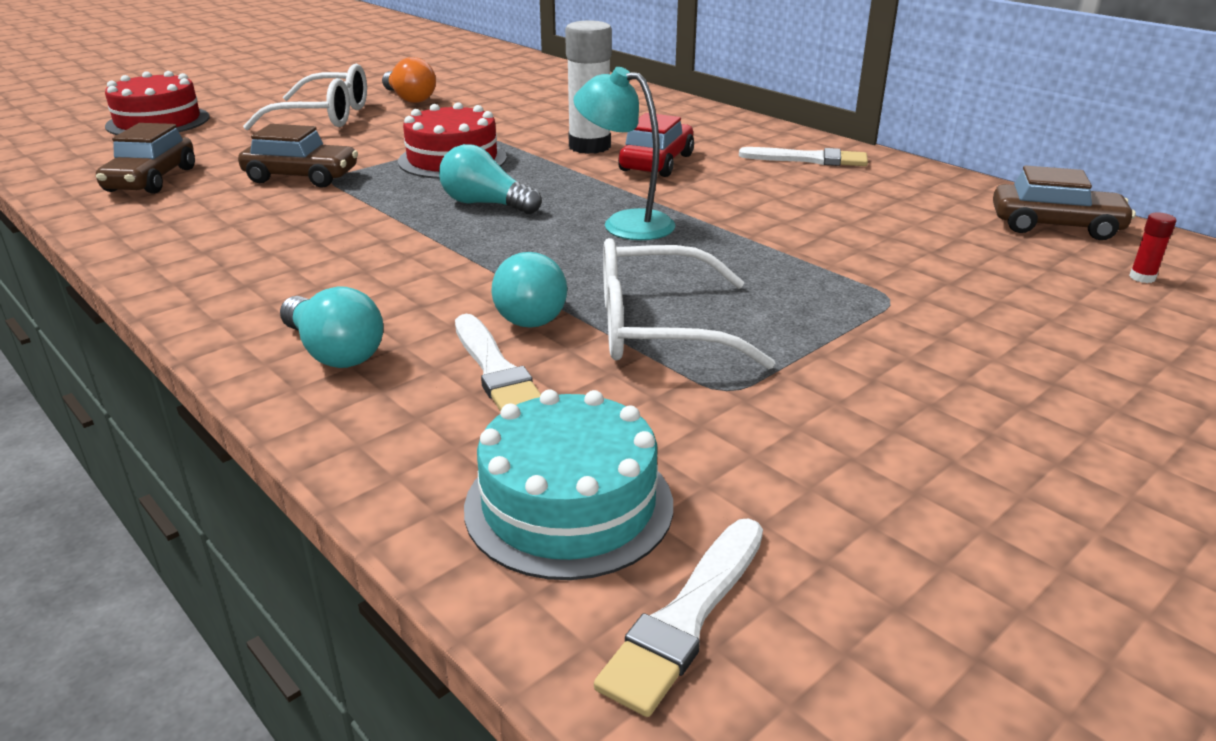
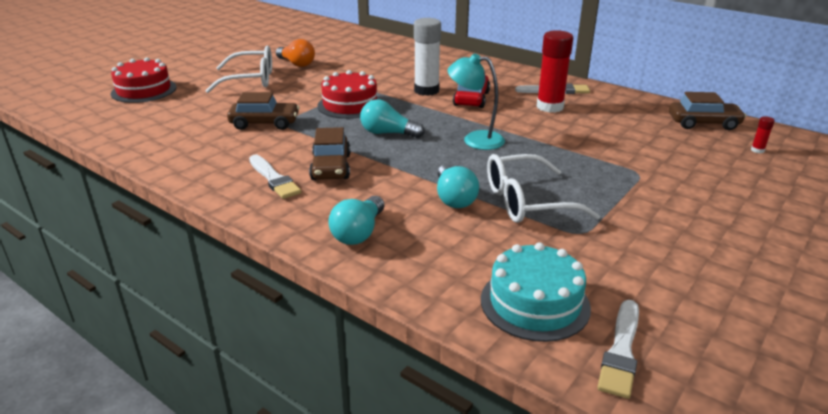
camera: 10 degrees left, 0 degrees up
(151, 180) = (170, 132): brown car -> brown car (331, 167)
(334, 352) = (359, 233): turquoise light bulb -> turquoise light bulb turned 75 degrees clockwise
(495, 370) = (454, 234): white brush -> white brush (274, 179)
(784, 183) = (550, 107): none -> red glue stick

